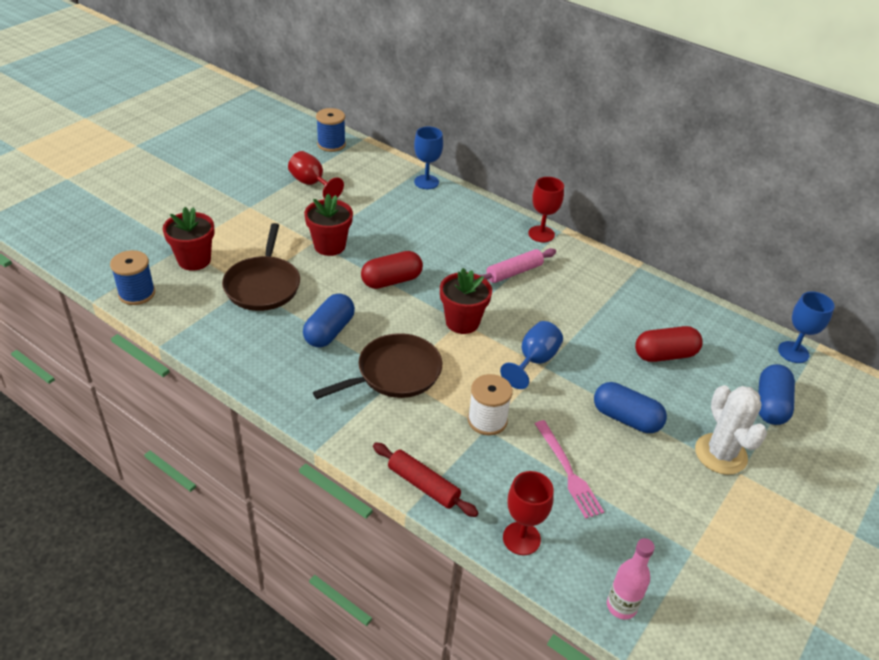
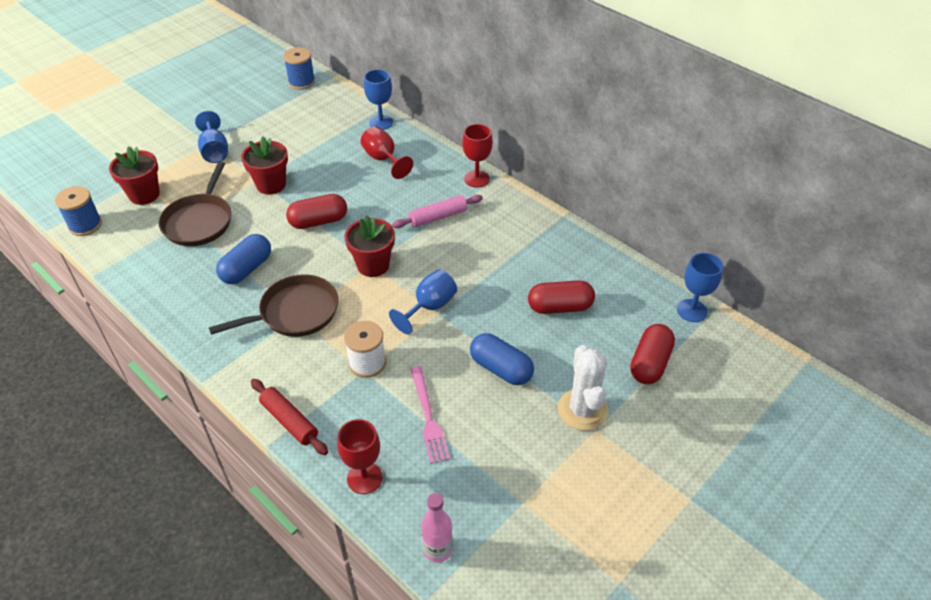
camera: 10 degrees right, 5 degrees up
(259, 214) = (215, 151): none -> blue goblet
(311, 184) = (272, 122): red goblet -> red goblet (383, 159)
(770, 405) = (650, 363): blue capsule -> red capsule

